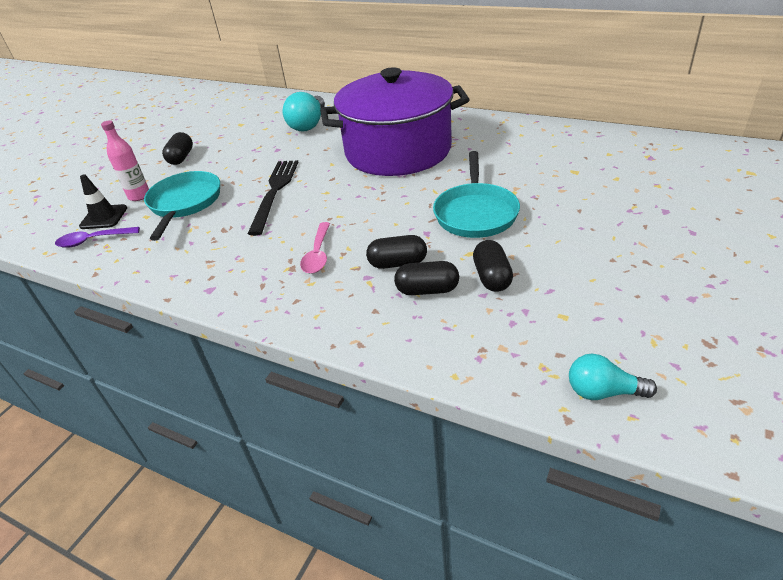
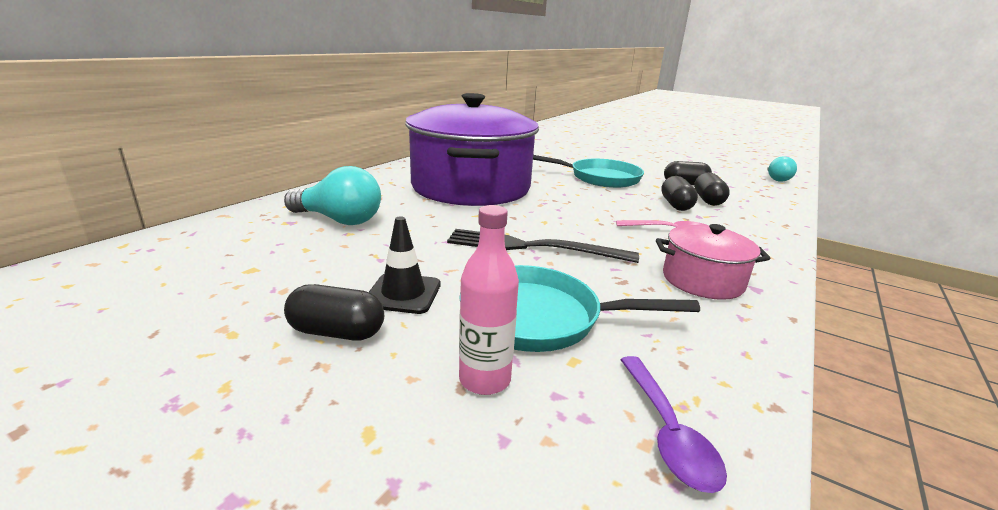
camera: 90 degrees left, 15 degrees down
(104, 217) = (567, 430): black traffic cone -> black traffic cone (403, 293)
(223, 264) = (702, 280): none -> pink pot

